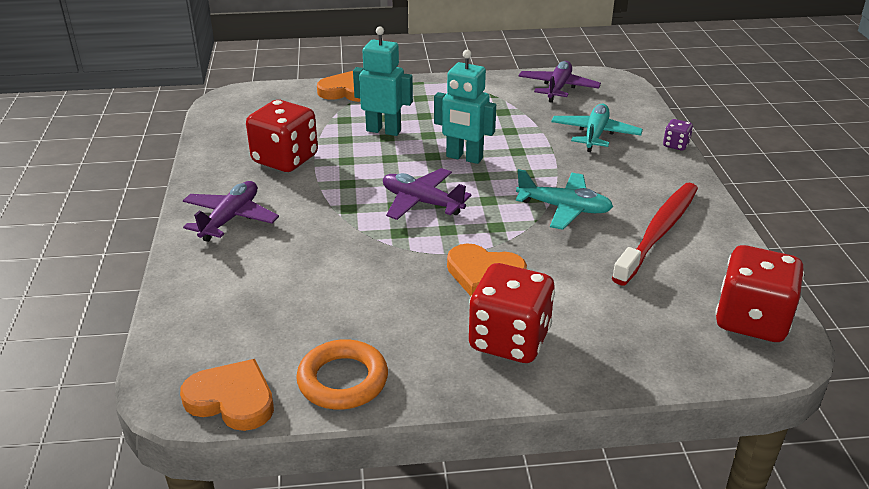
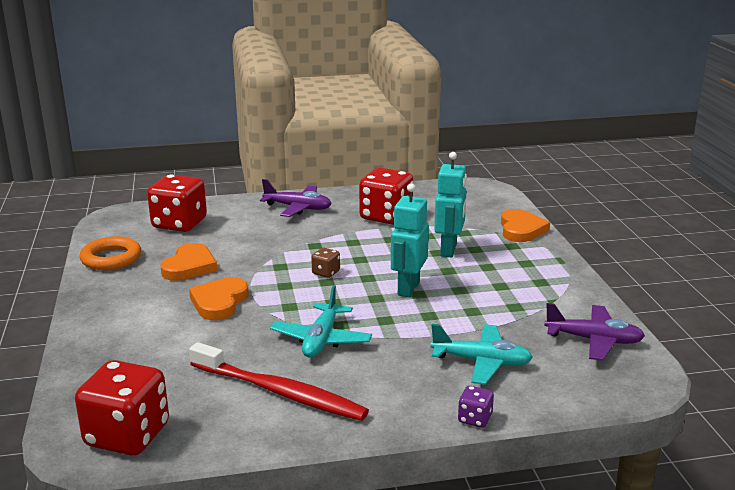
camera: 85 degrees right, 10 degrees down
(232, 399) = (106, 229): orange heart -> orange heart (189, 266)
(422, 202) = (326, 273): purple plane -> brown dice
(509, 340) = (134, 313): red dice -> red dice (179, 224)

